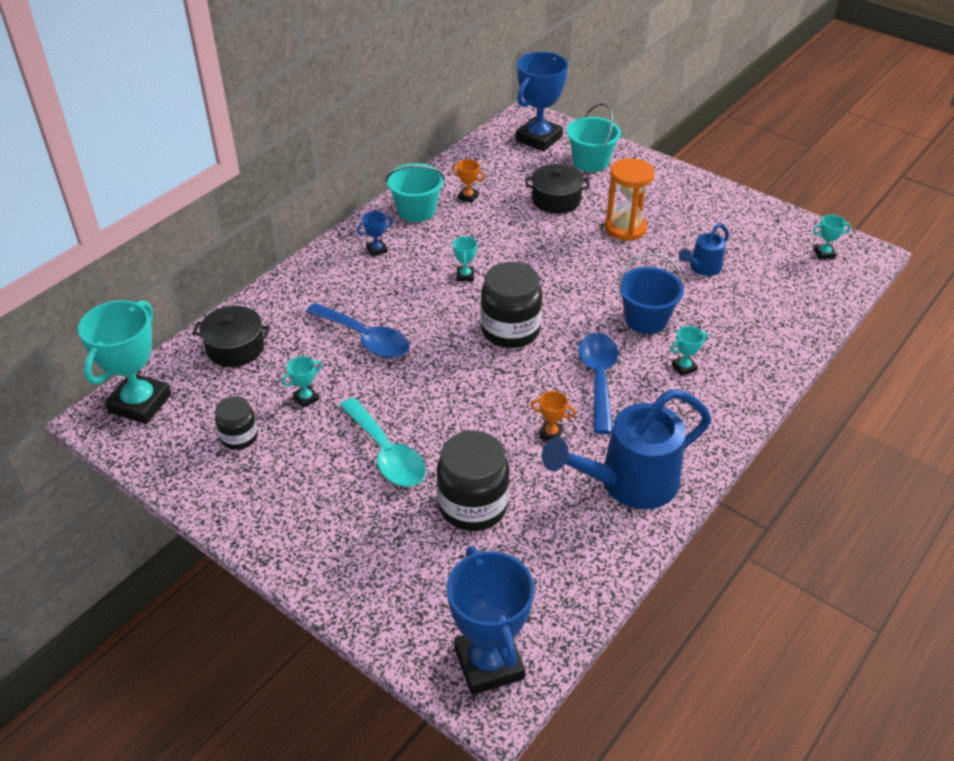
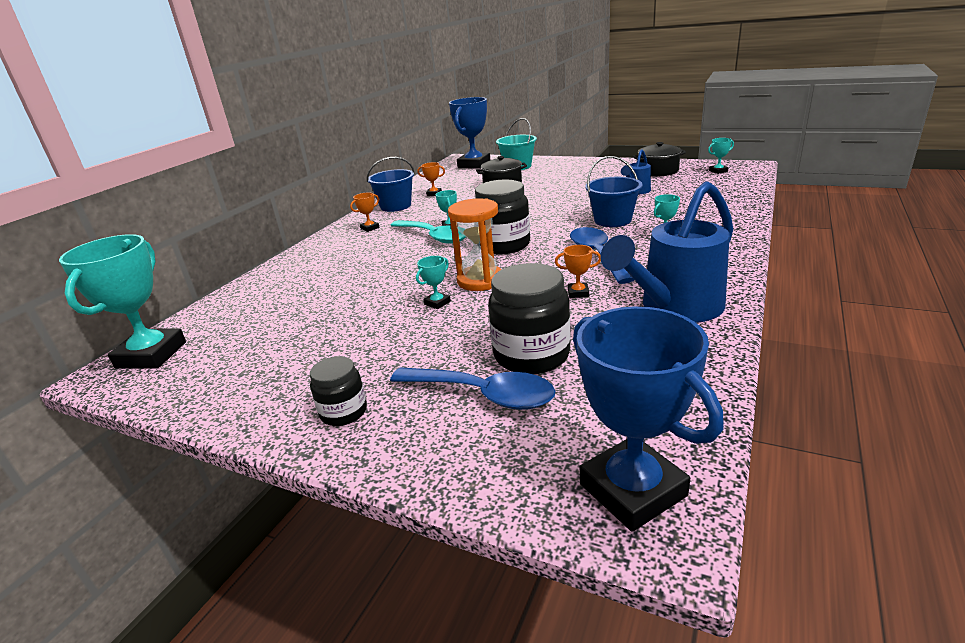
camera: 10 degrees left, 15 degrees down
(235, 348) = (251, 301): black pot -> black pot (658, 171)
(239, 437) = (263, 357): black jar -> black jar (343, 412)
(306, 398) = (329, 318): turquoise trophy -> turquoise trophy (437, 303)
(364, 338) = (375, 273): blue spoon -> blue spoon (482, 395)
(377, 250) = (370, 228): blue trophy -> orange trophy
(386, 453) = (423, 337): turquoise spoon -> turquoise spoon (433, 237)
(416, 211) = (395, 206): turquoise bucket -> blue bucket
(625, 228) = (563, 186): orange hourglass -> orange hourglass (480, 280)

